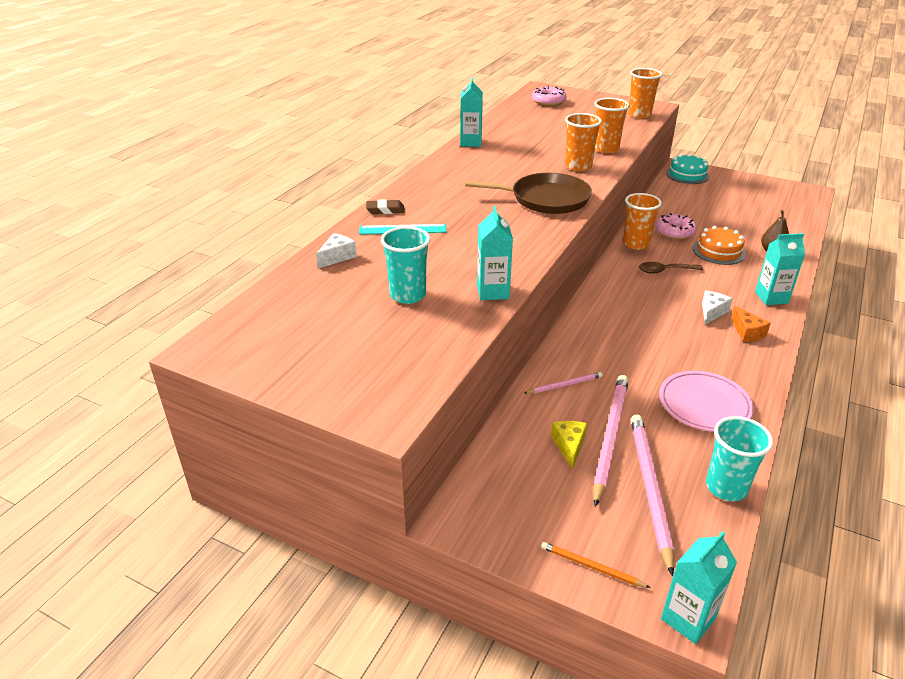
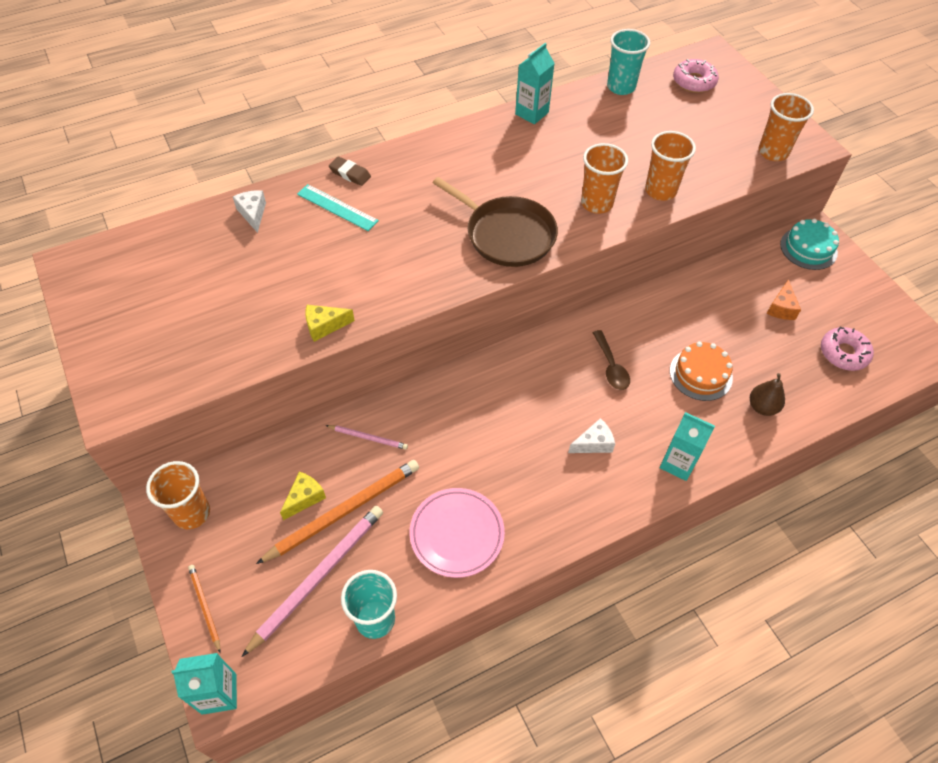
camera: 35 degrees right, 20 degrees up
(337, 257) = (253, 213): white cheese -> white cheese turned 90 degrees counterclockwise
(408, 295) = (257, 290): turquoise cup -> turquoise cup (621, 87)
(493, 291) = (324, 326): turquoise carton -> yellow cheese
(610, 437) = (344, 511): pink pencil -> orange pencil
(636, 244) = (625, 316): orange cup -> orange cup (192, 513)
(665, 271) = (611, 367): brown spoon -> brown spoon turned 135 degrees counterclockwise
(674, 232) = (686, 322): pink donut -> pink donut (843, 353)
(747, 332) = (597, 487): orange cheese -> orange cheese (781, 308)

